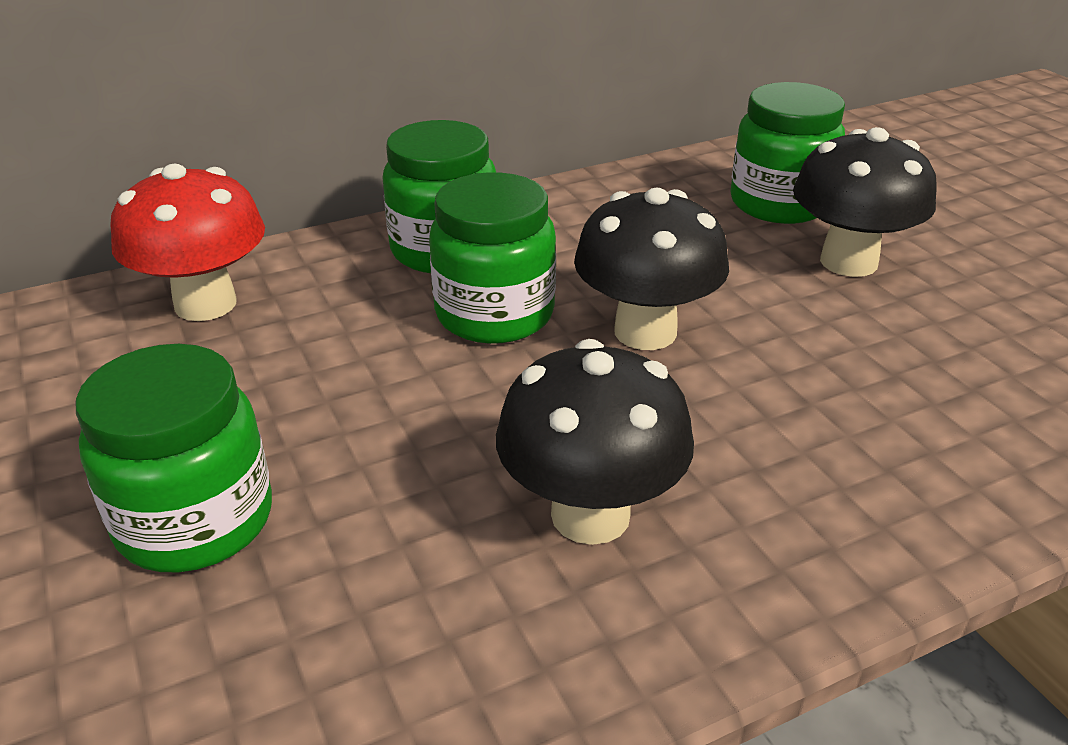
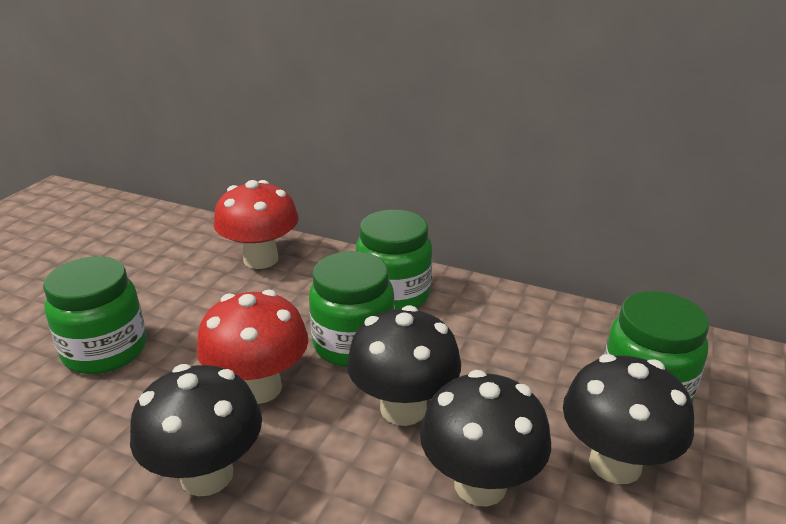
camera: 50 degrees right, 5 degrees down
(480, 413) = (259, 388): none -> red mushroom
(803, 339) = (480, 484): none -> black mushroom

